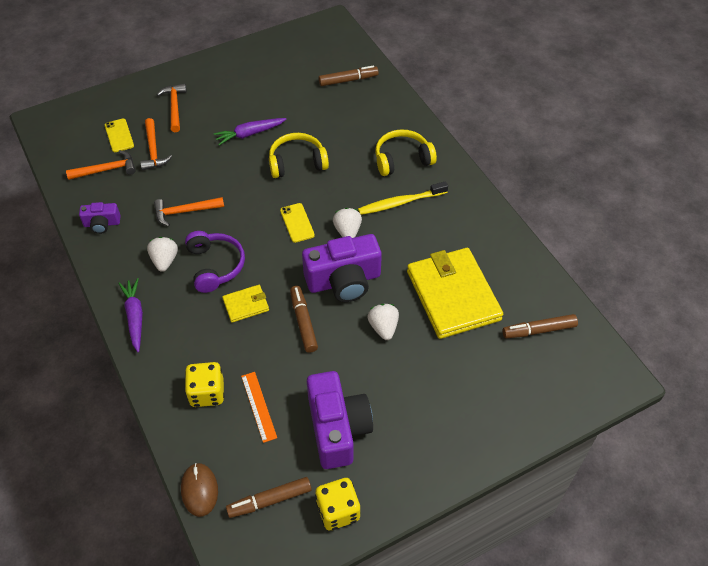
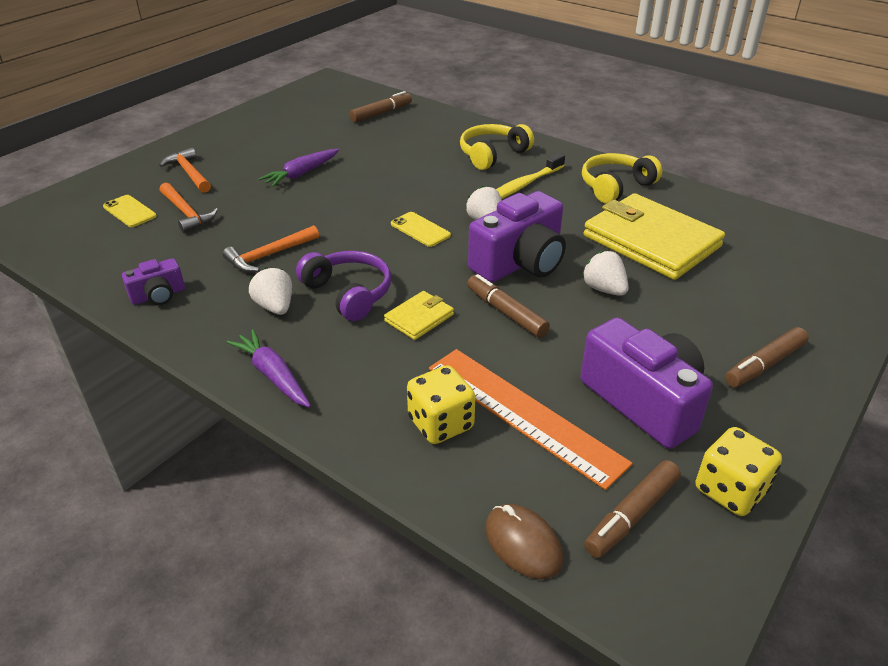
camera: 25 degrees left, 15 degrees down
(106, 170) = (131, 244): orange hammer -> none
(258, 406) = (523, 414): orange ruler -> orange ruler, size x1.93
(297, 162) = (377, 183): yellow headphones -> yellow headphones (615, 186)
(539, 330) = (766, 243): brown marker -> brown marker (764, 364)

